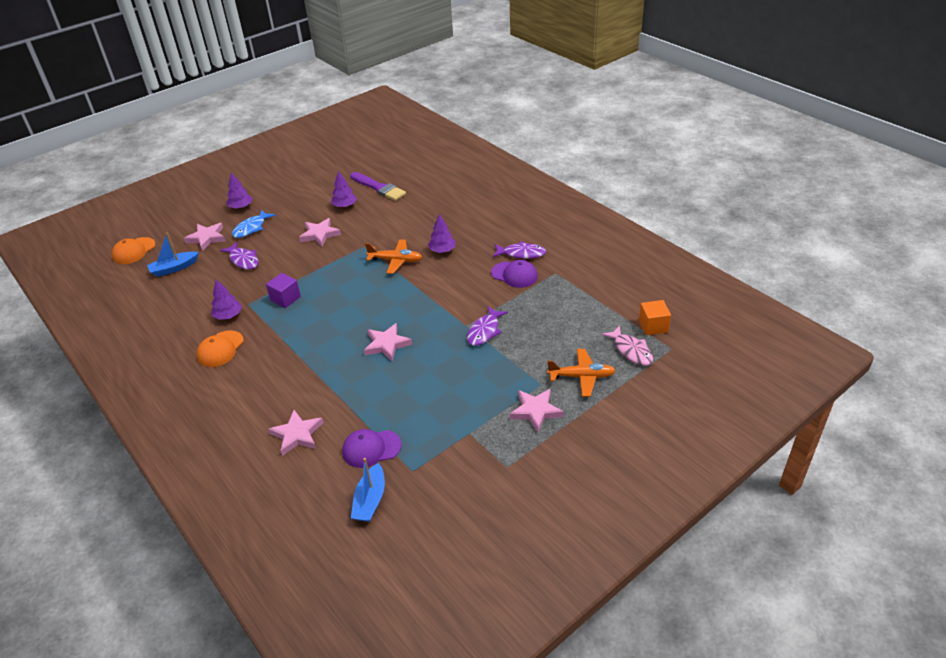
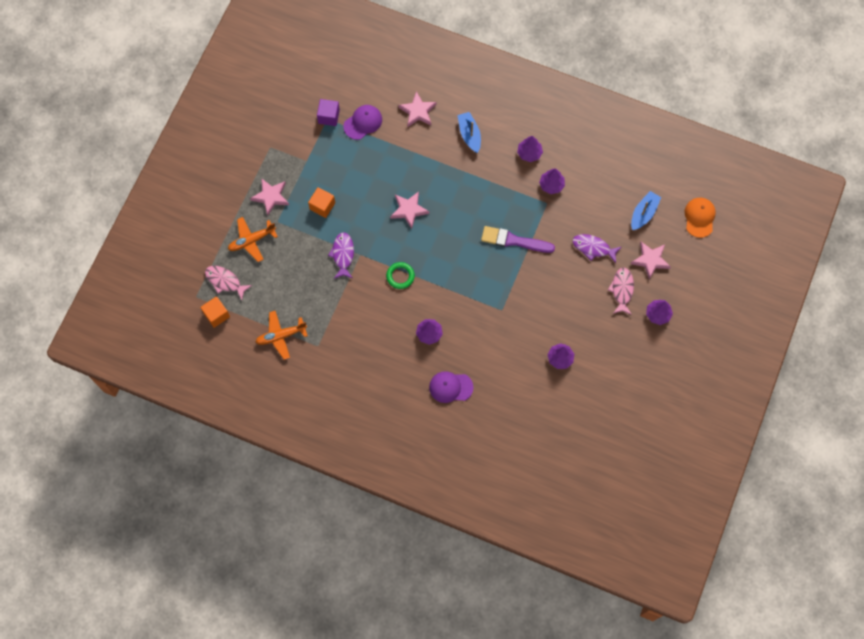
camera: 150 degrees right, 30 degrees up
(220, 349) = (529, 153): orange cap -> purple tree
(251, 228) = (622, 290): blue fish -> pink fish
(285, 298) = (521, 221): purple cube -> purple cube (329, 116)
(320, 234) = (552, 308): pink star -> none
(370, 500) = (340, 89): blue boat -> blue boat (469, 135)
(379, 188) = (547, 400): purple brush -> purple brush (513, 241)
(396, 260) = (461, 303): orange plane -> orange plane (281, 336)
(438, 296) = (400, 276): none -> green ring
(479, 380) = (322, 206): none -> orange cube
(514, 275) = (351, 328): purple cap -> purple cap (450, 387)
(521, 254) = (358, 359): purple fish -> none

